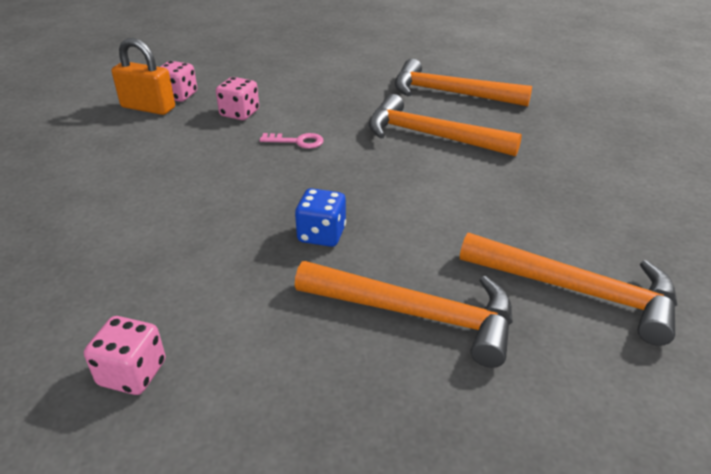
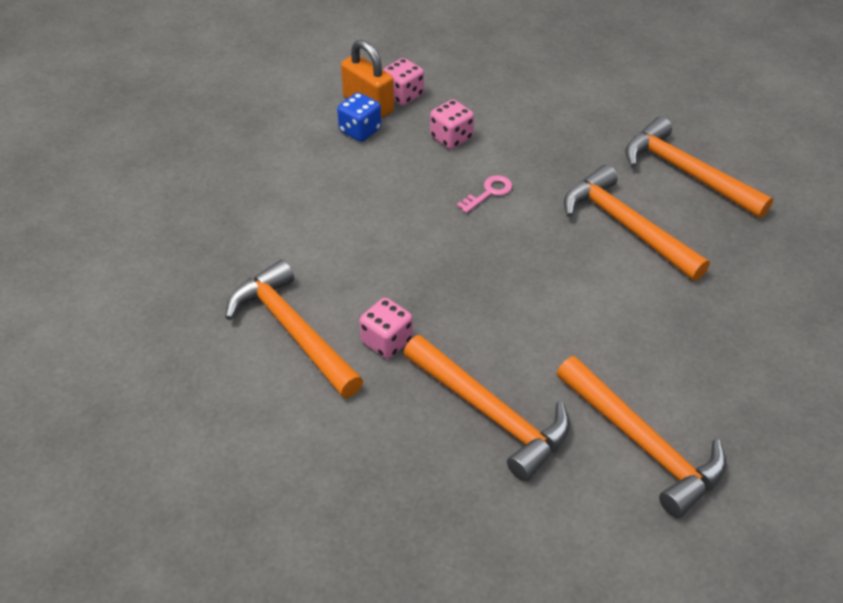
camera: 25 degrees right, 10 degrees up
(132, 373) = (259, 382): pink dice -> pink dice (386, 341)
(153, 306) = (293, 330): none -> orange hammer
(297, 141) = (489, 193): pink key -> pink key turned 75 degrees counterclockwise
(321, 234) = (455, 309): blue dice -> blue dice (360, 130)

